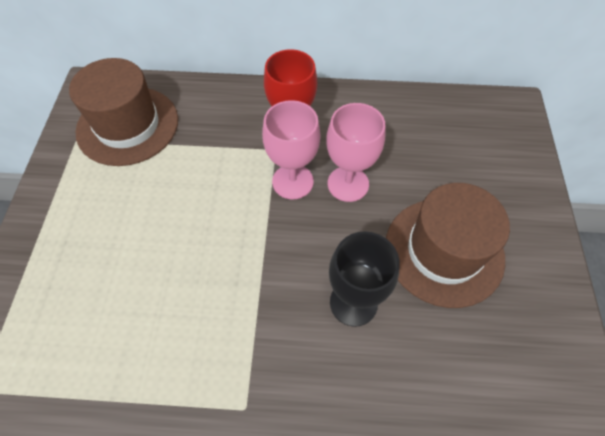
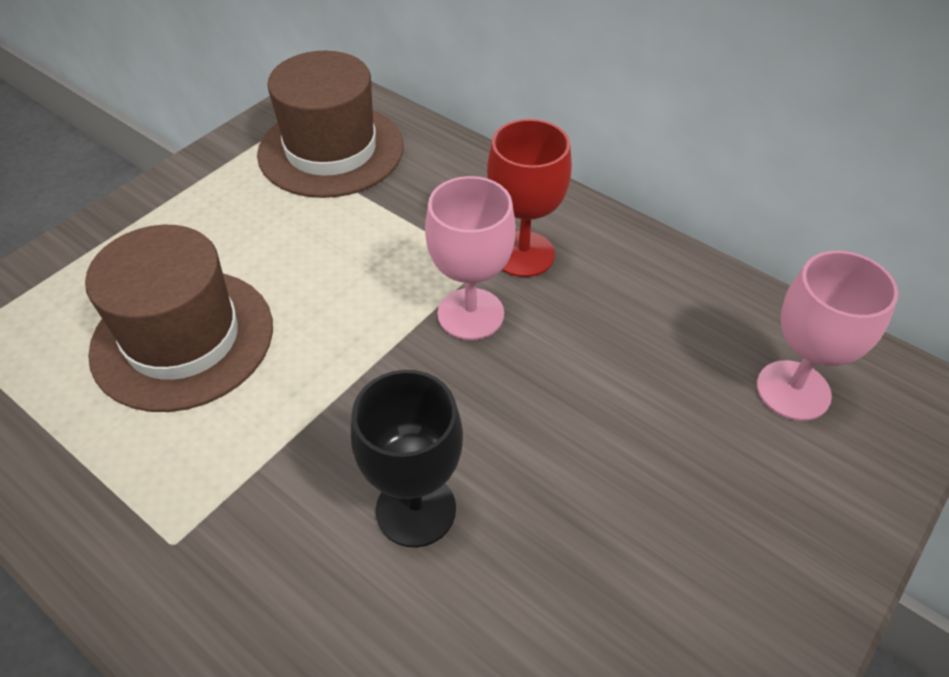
camera: 35 degrees right, 10 degrees down
(348, 184) = (544, 357): pink goblet -> pink goblet (793, 390)
(444, 251) = (608, 525): brown hat -> brown hat (183, 338)

